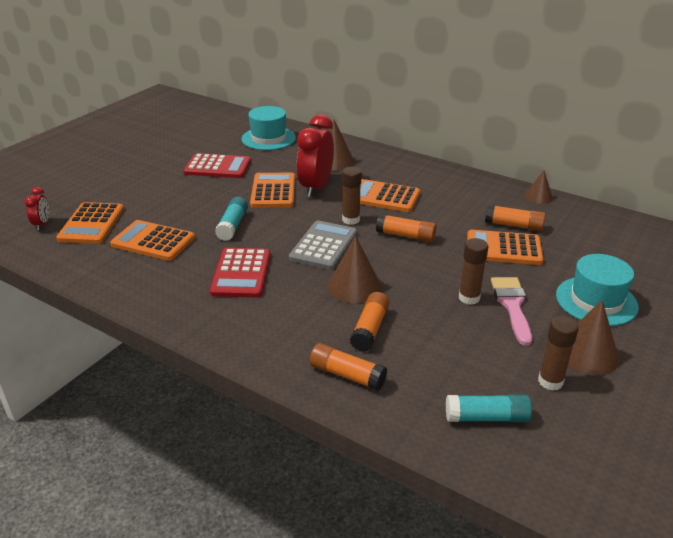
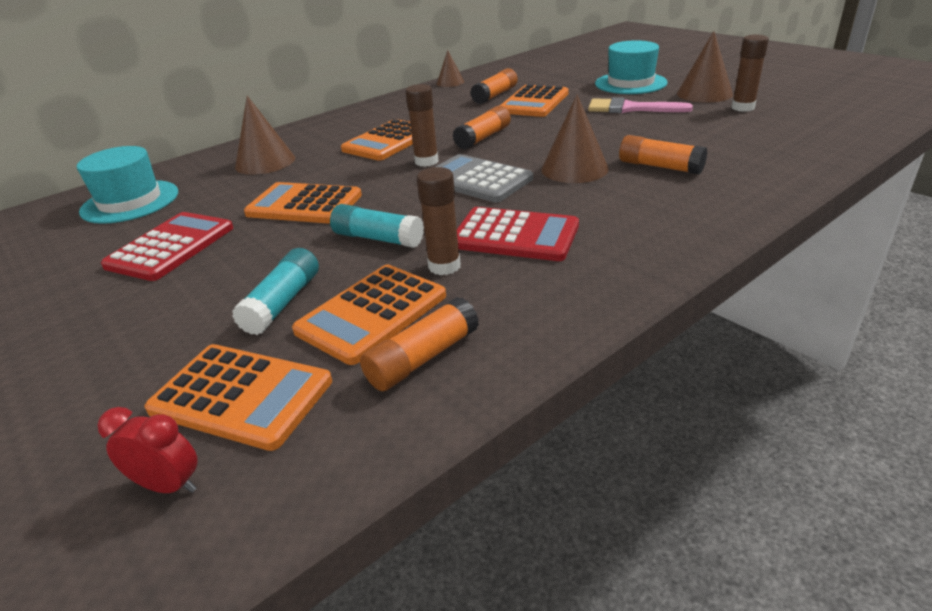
camera: 70 degrees left, 0 degrees up
(316, 187) = (324, 176): red clock -> none
(347, 375) = (742, 182): orange glue stick -> orange glue stick (423, 358)
(469, 298) = (613, 122): brown glue stick -> brown glue stick (444, 266)
(487, 417) = (796, 132): turquoise glue stick -> turquoise glue stick (283, 303)

